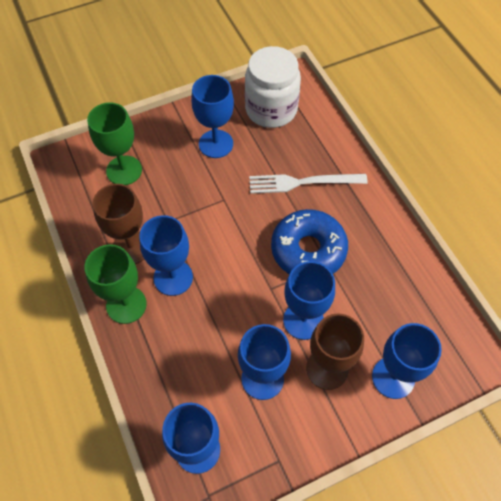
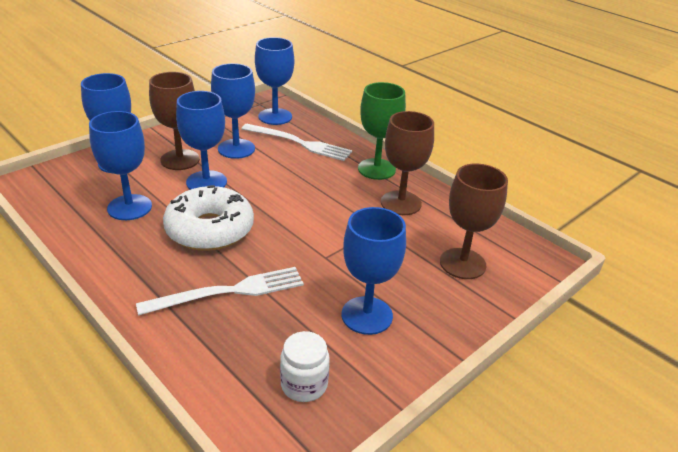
camera: 160 degrees right, 25 degrees down
(124, 170) = (462, 263): green goblet -> brown goblet
(173, 277) = (345, 190): blue goblet -> blue goblet (129, 207)
(188, 375) = (299, 143): none -> white fork
(271, 109) = (304, 384): white jar -> white jar, size x0.52
(308, 250) = (210, 229): blue donut -> white donut

